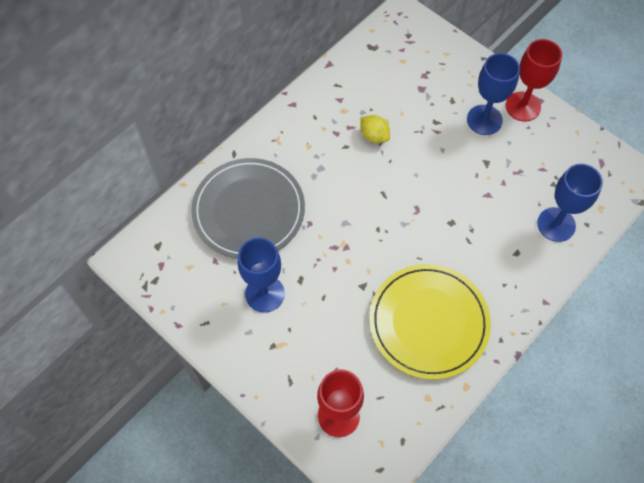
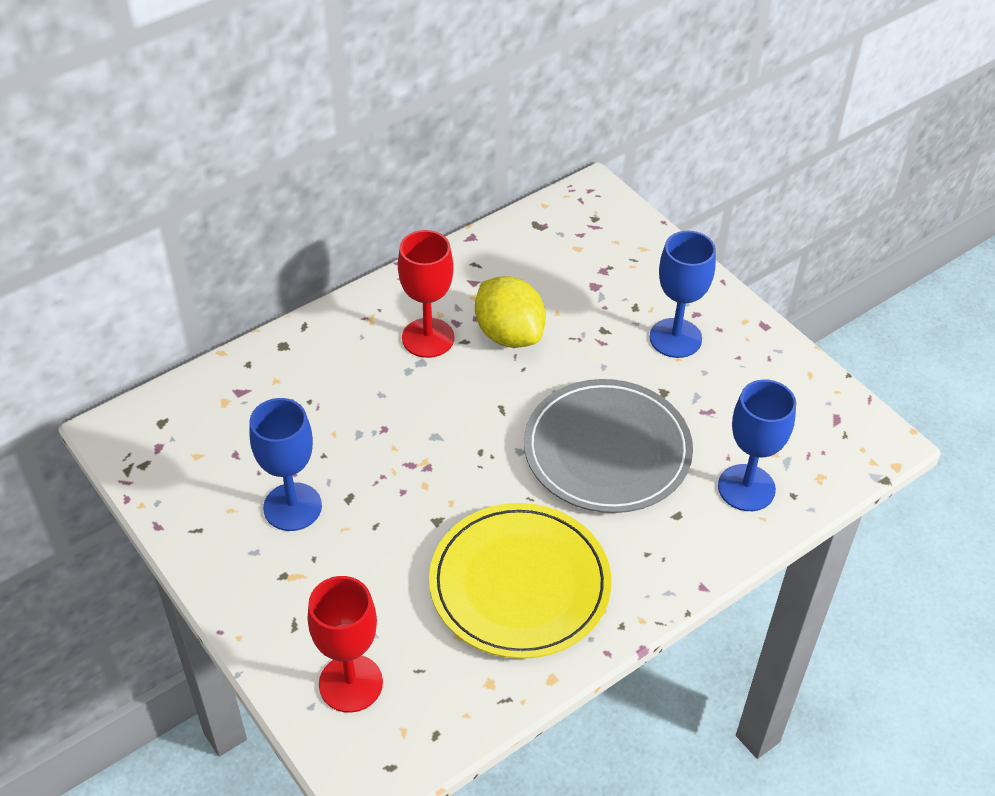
camera: 10 degrees right, 15 degrees down
(248, 210) = (302, 399): grey plate -> grey plate (607, 450)
(374, 136) = (509, 334): yellow lemon -> yellow lemon, size x1.73
(523, 106) = (737, 330): red goblet -> red goblet (428, 338)

